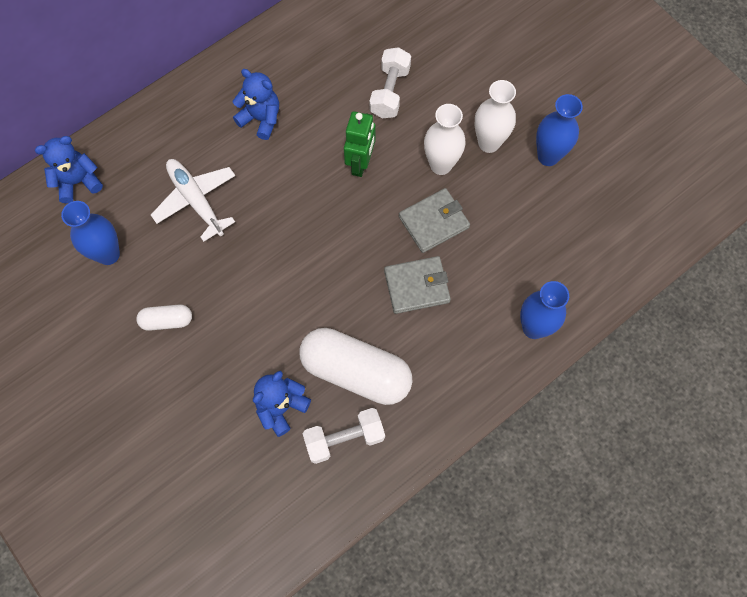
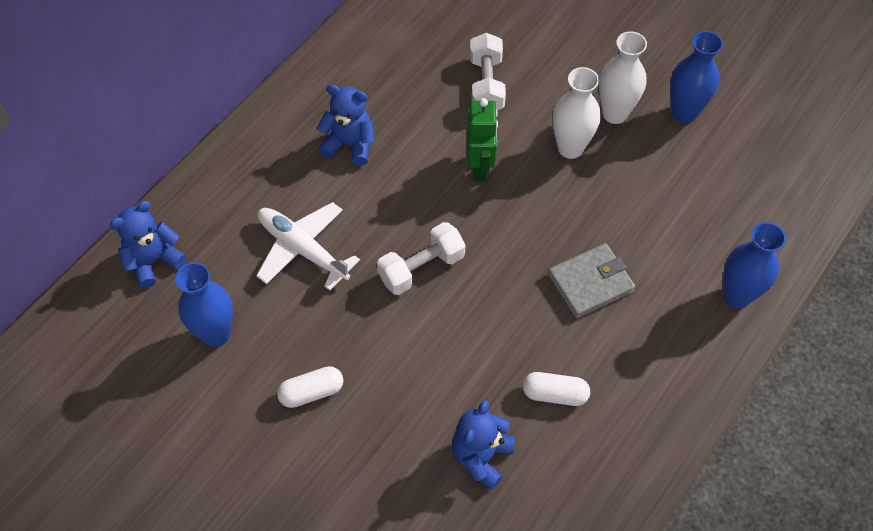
camera: 15 degrees left, 10 degrees down
(344, 438) = (568, 473): white dumbbell -> white dumbbell (421, 268)
(356, 372) = (554, 394): white capsule -> white capsule, size x0.48
(434, 222) = (584, 210): grey wallet -> none

